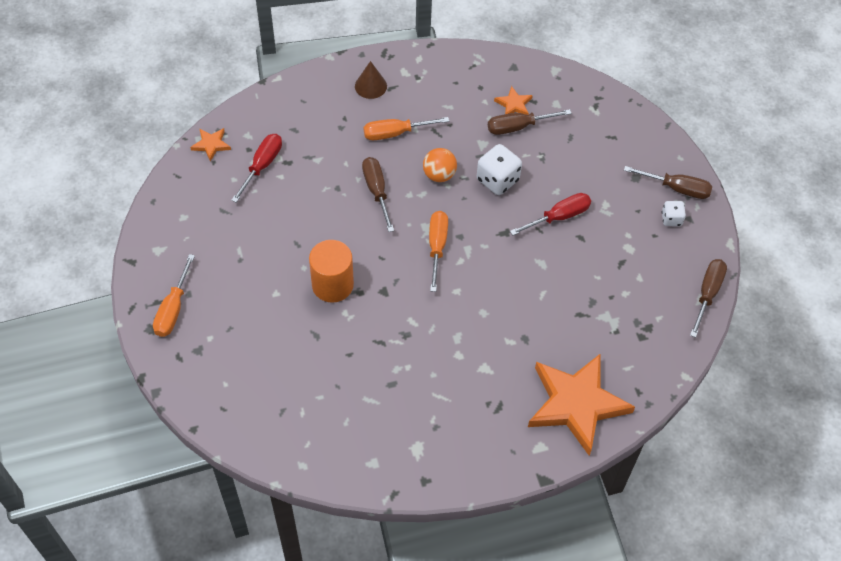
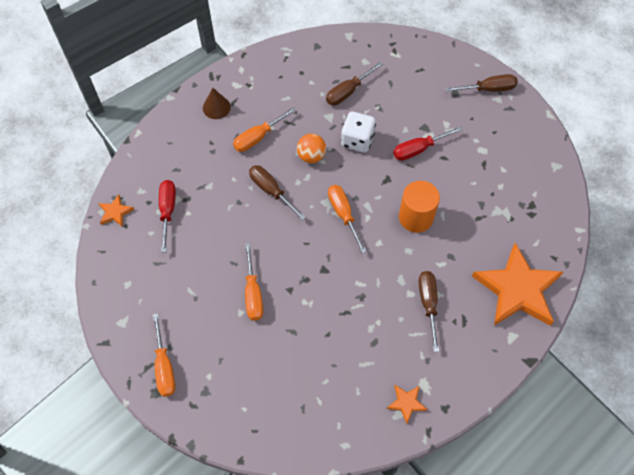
camera: 25 degrees left, 5 degrees up
(299, 281) = (253, 293): none -> orange screwdriver
(332, 285) = (281, 283): orange cylinder -> orange cylinder (416, 217)
(513, 104) = (334, 75): orange star -> orange star (406, 403)
(558, 217) = (419, 149): red screwdriver -> red screwdriver turned 150 degrees counterclockwise
(671, 219) = (498, 114): white dice -> none
(707, 294) = (557, 160): brown screwdriver -> brown screwdriver (428, 304)

